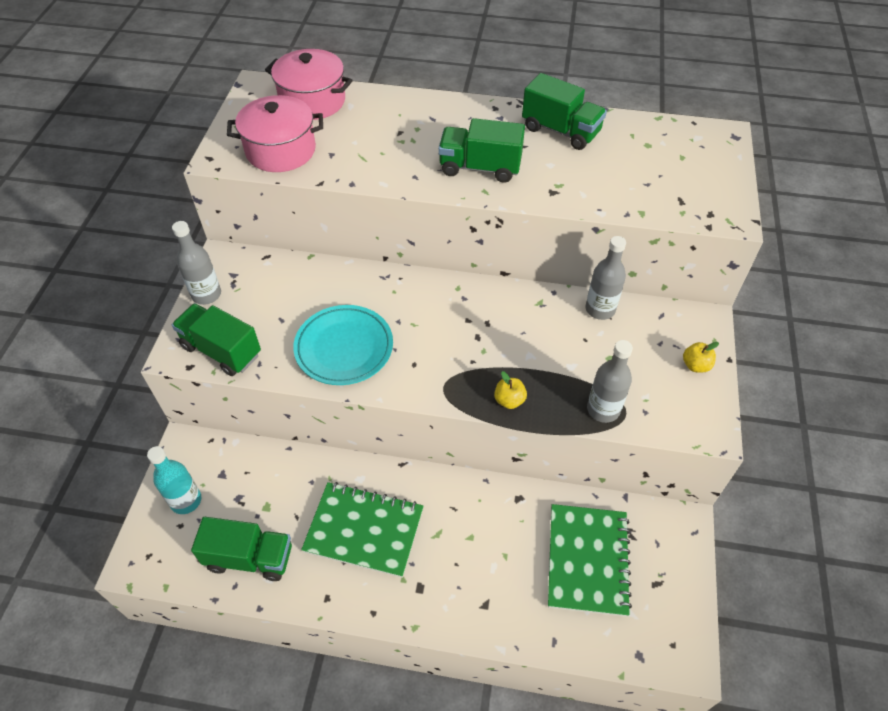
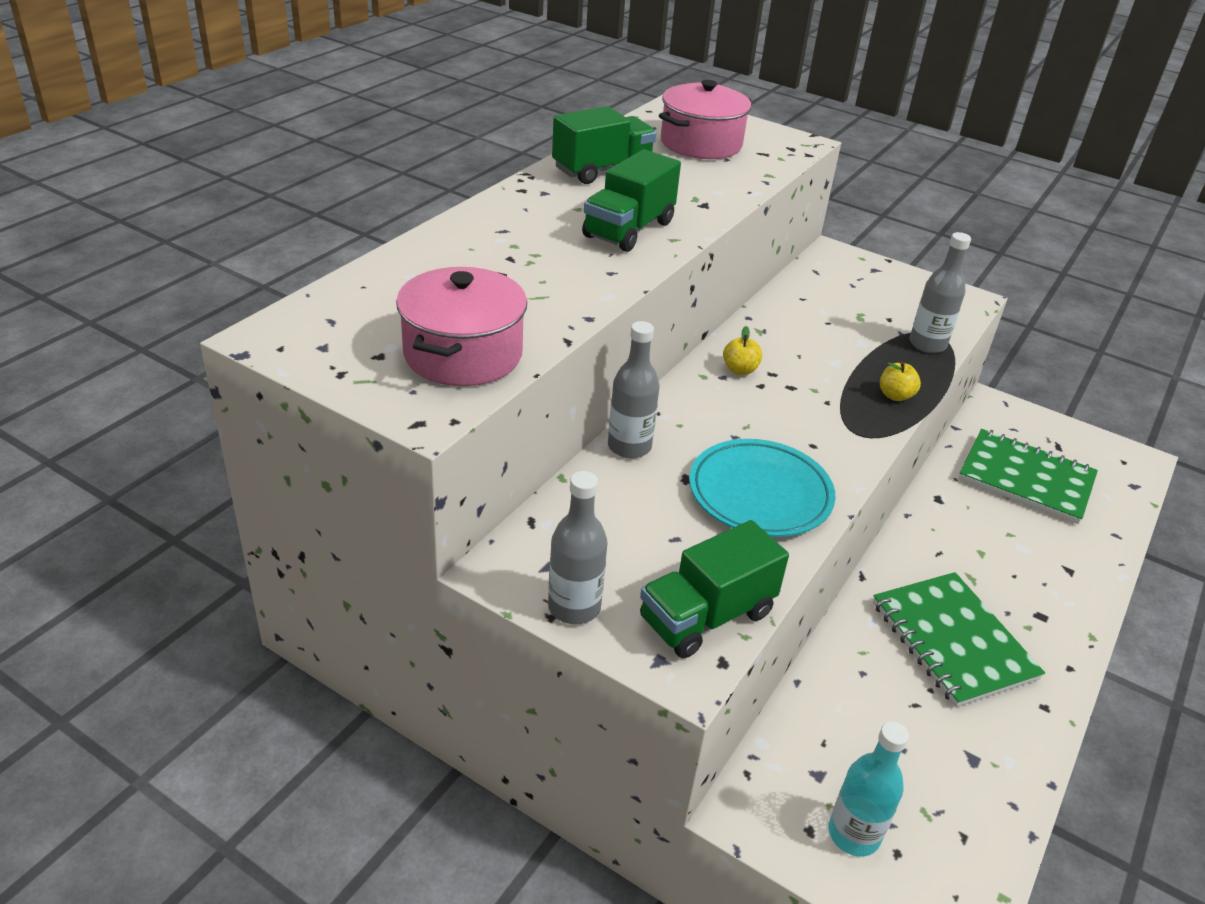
camera: 70 degrees left, 15 degrees down
(250, 557) = (971, 775): green truck -> none
(312, 101) = (367, 301): pink pot -> pink pot (701, 143)
(364, 530) = (952, 641): green notebook -> green notebook turned 60 degrees counterclockwise
(600, 309) = (790, 300): grey bottle -> grey bottle (629, 446)
(695, 365) = (889, 278): yellow apple -> yellow apple (740, 370)

